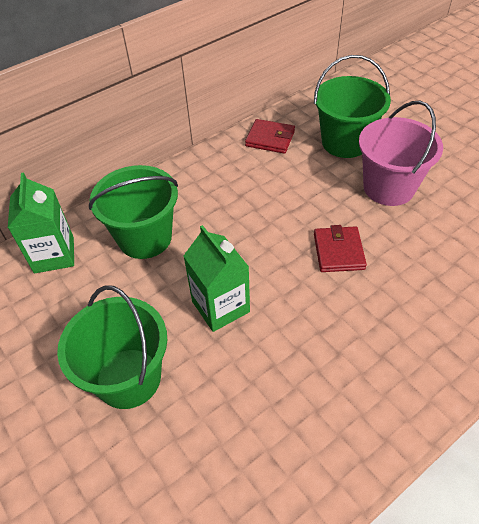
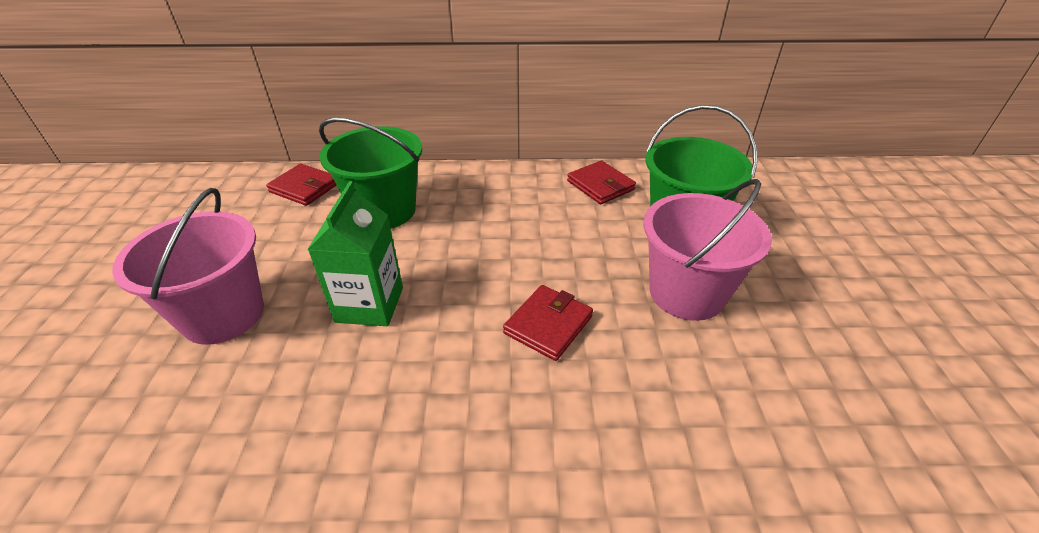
camera: 35 degrees right, 10 degrees down
(54, 255) = (305, 188): green carton -> red wallet
(128, 378) = (223, 315): green bucket -> pink bucket

